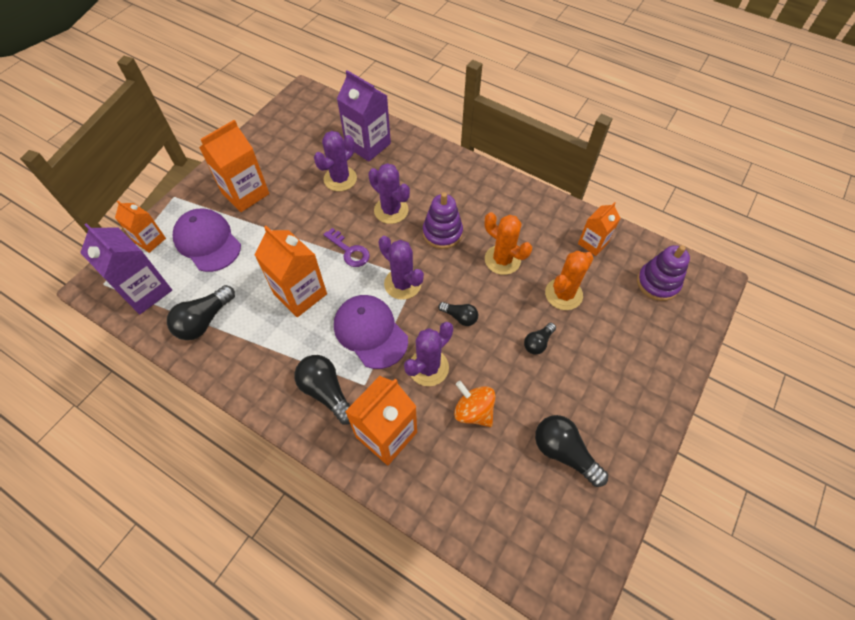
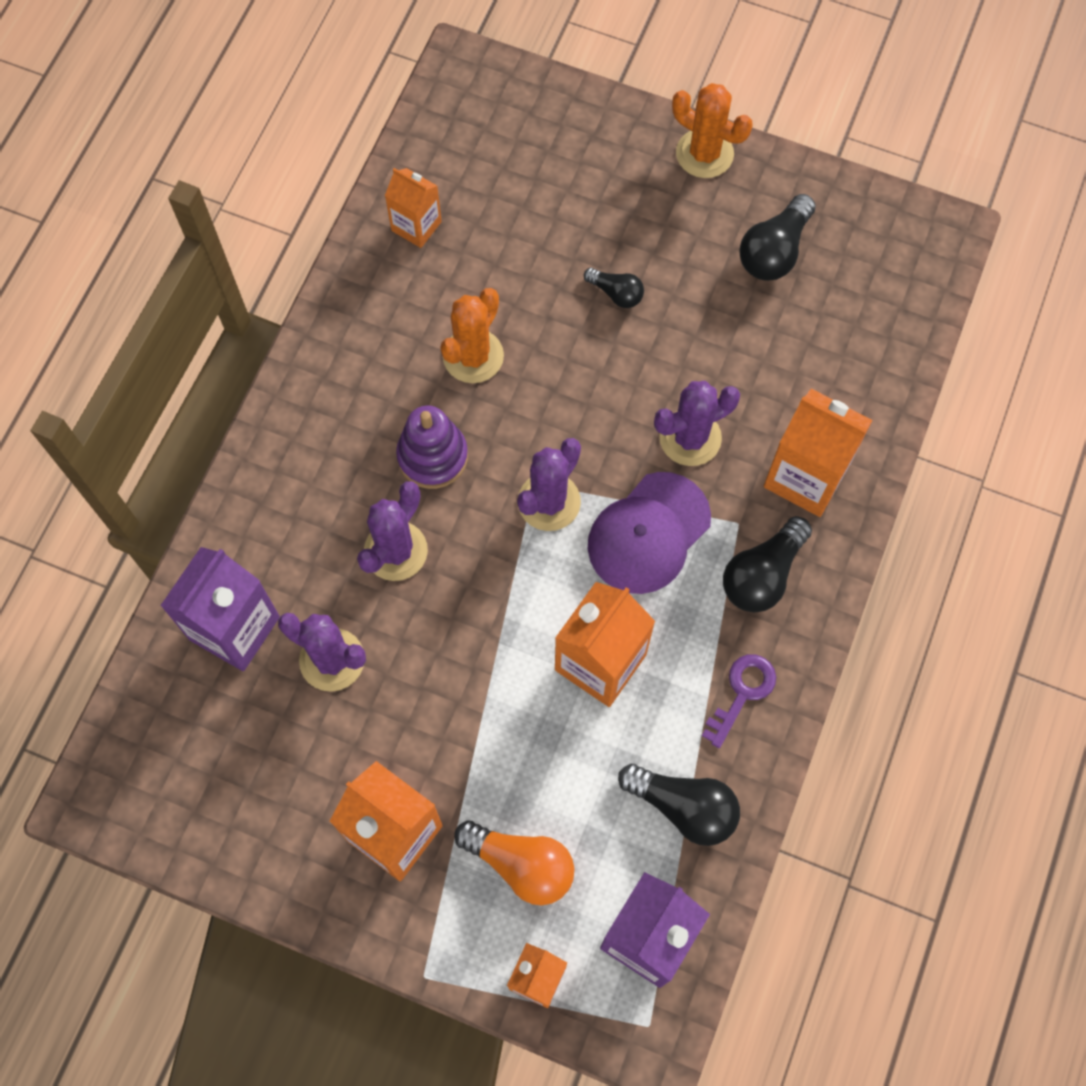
camera: 100 degrees left, 10 degrees up
(207, 241) = (521, 864): purple cap -> orange light bulb
(349, 251) = (498, 602): purple key -> purple key (742, 693)
(428, 367) = (690, 438): purple cactus -> purple cactus turned 60 degrees counterclockwise
(460, 317) = (594, 406): black light bulb -> none
(473, 411) = (743, 368): orange spinning top -> none
(563, 294) = (523, 263): orange cactus -> orange cactus (704, 154)
(657, 283) = (478, 137): purple stacking toy -> none

